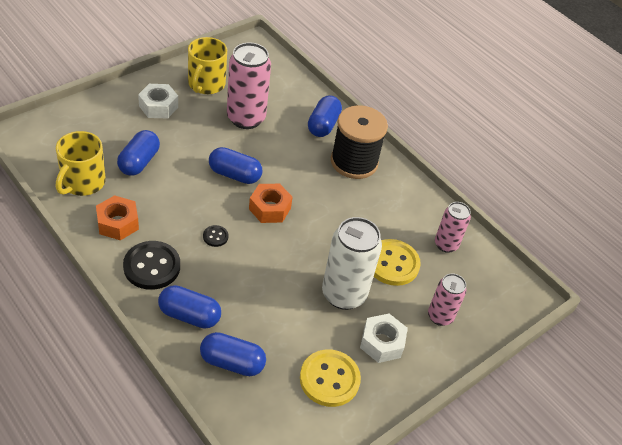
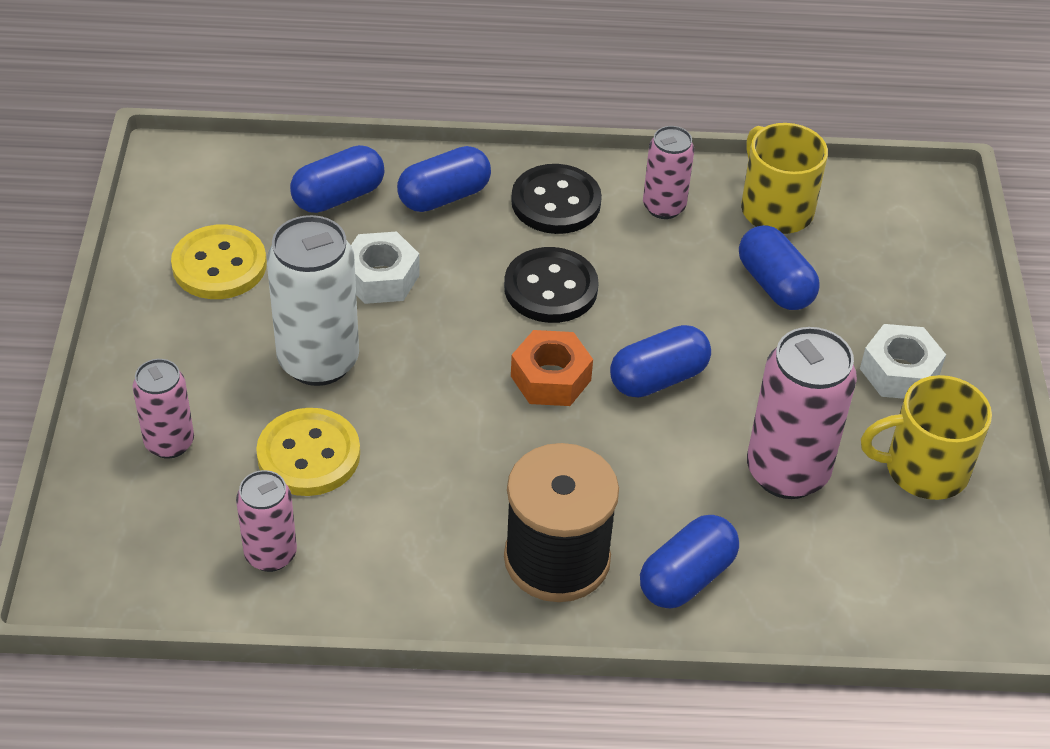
camera: 135 degrees right, 0 degrees up
(118, 223) = (664, 207): orange nut -> pink can
(206, 84) = (924, 469): yellow mug -> yellow mug turned 60 degrees counterclockwise
(215, 236) = (550, 288): black button -> black button, size x2.13
(323, 125) = (686, 577): blue capsule -> blue capsule turned 75 degrees clockwise
(382, 343) = (206, 349): white nut -> white nut (381, 278)

